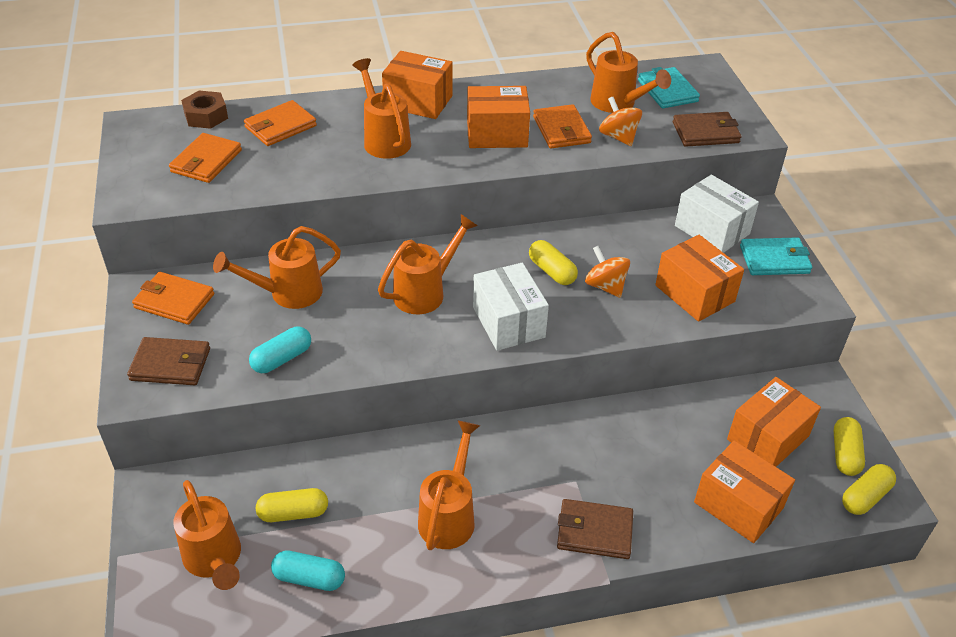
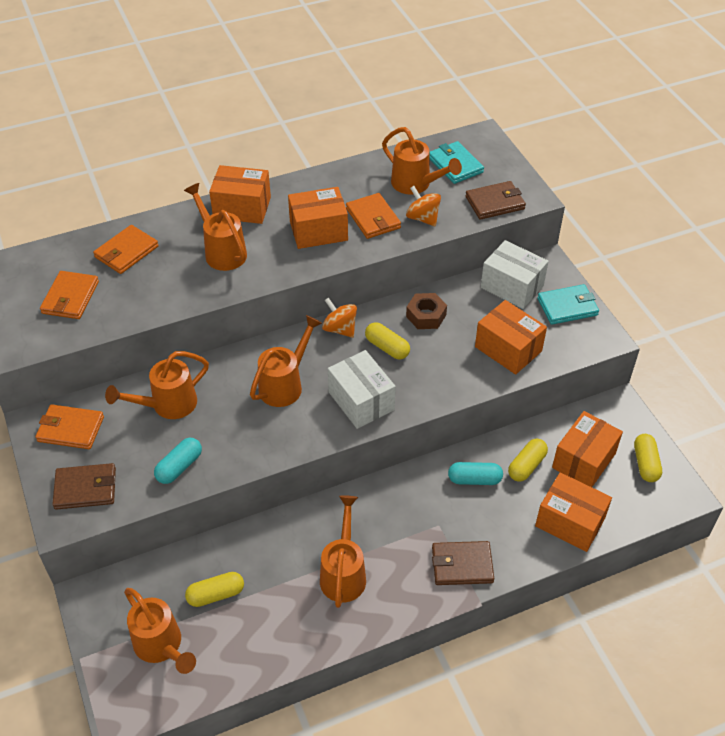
camera: 10 degrees left, 5 degrees up
(206, 116) = (56, 251): brown nut -> brown nut (426, 316)
(309, 578) = (243, 647): turquoise capsule -> turquoise capsule (474, 479)
(605, 286) = (434, 354): orange spinning top -> orange spinning top (340, 329)
(865, 497) = (665, 497): yellow capsule -> yellow capsule (526, 466)

